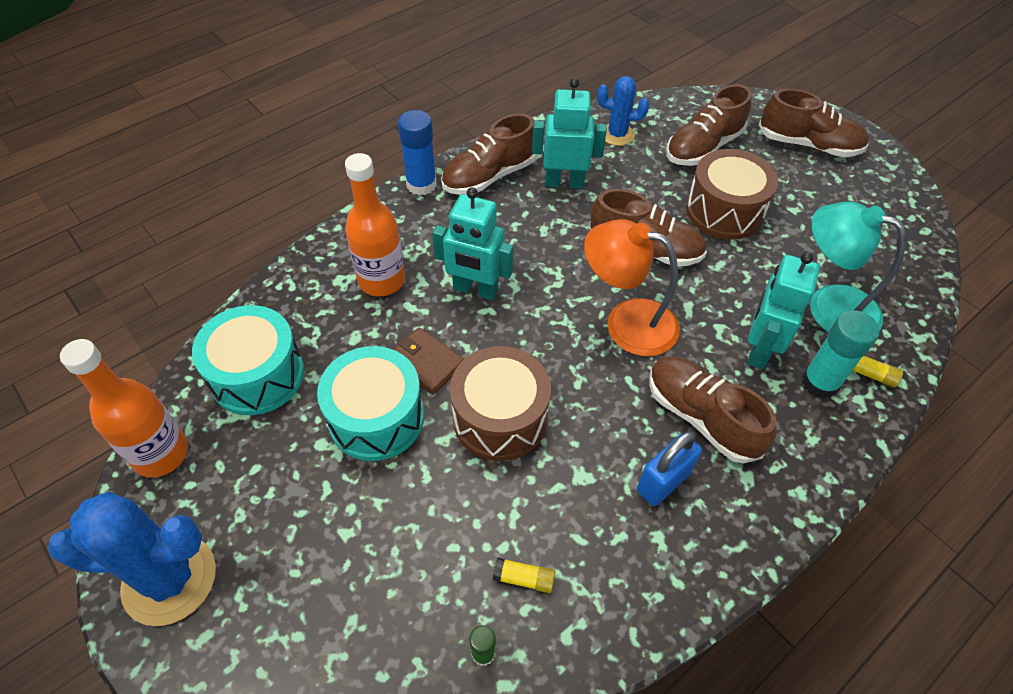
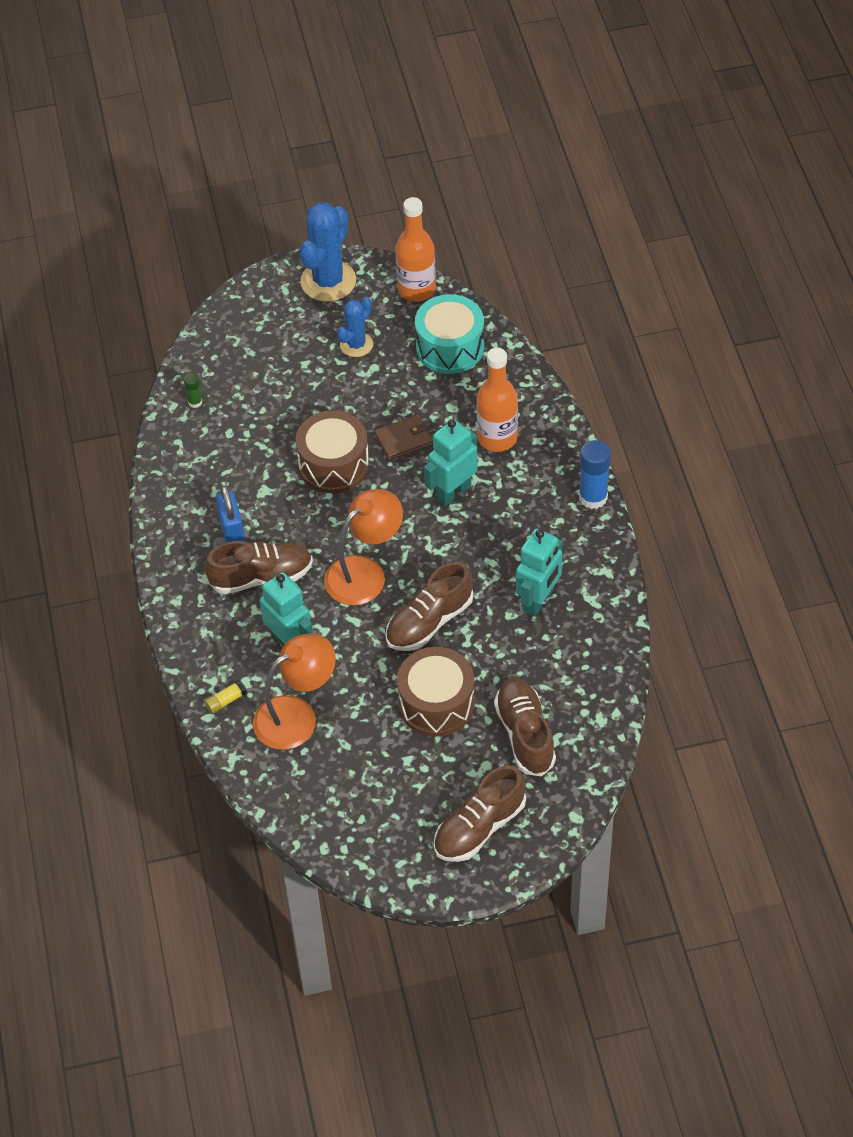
camera: 120 degrees right, 0 degrees up
(376, 418) = (376, 400): turquoise drum -> none
(489, 176) = (577, 549): brown shoe -> none
(524, 578) = (221, 435): yellow glue stick -> none
(617, 134) = (581, 672): blue cactus -> blue cactus (356, 344)
(820, 383) = (240, 664): turquoise glue stick -> none
(829, 306) = (296, 715): turquoise lamp -> orange lamp

